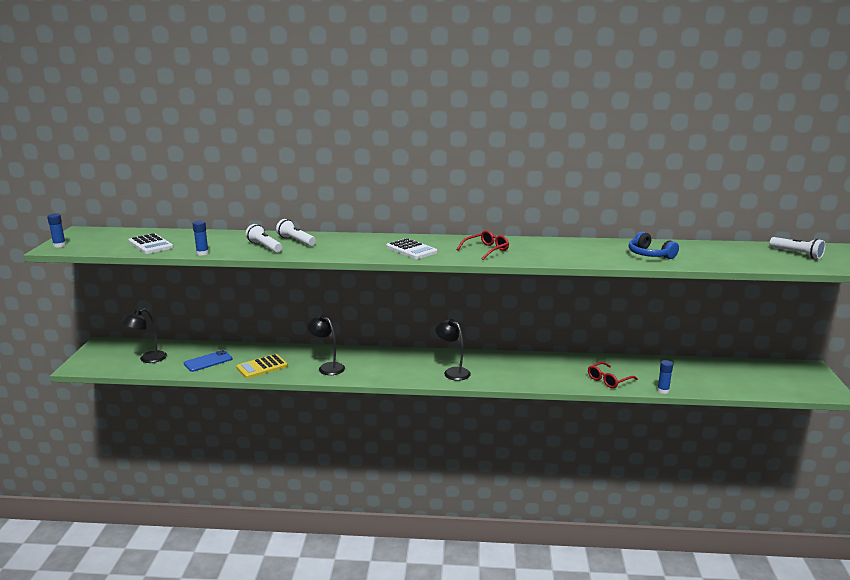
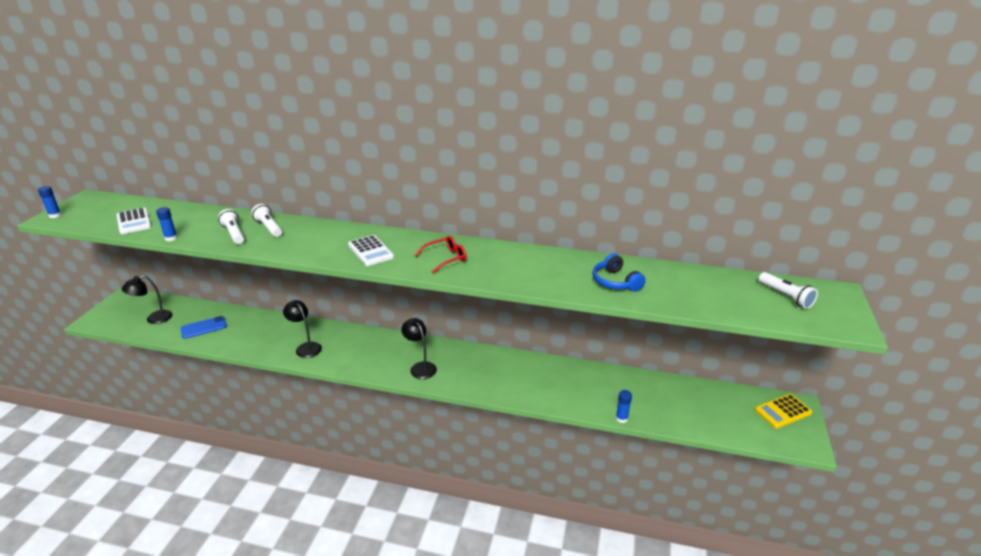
camera: 10 degrees right, 10 degrees up
(262, 367) = (247, 340): yellow calculator -> yellow calculator (782, 411)
(609, 380) = (571, 396): red glasses -> none

